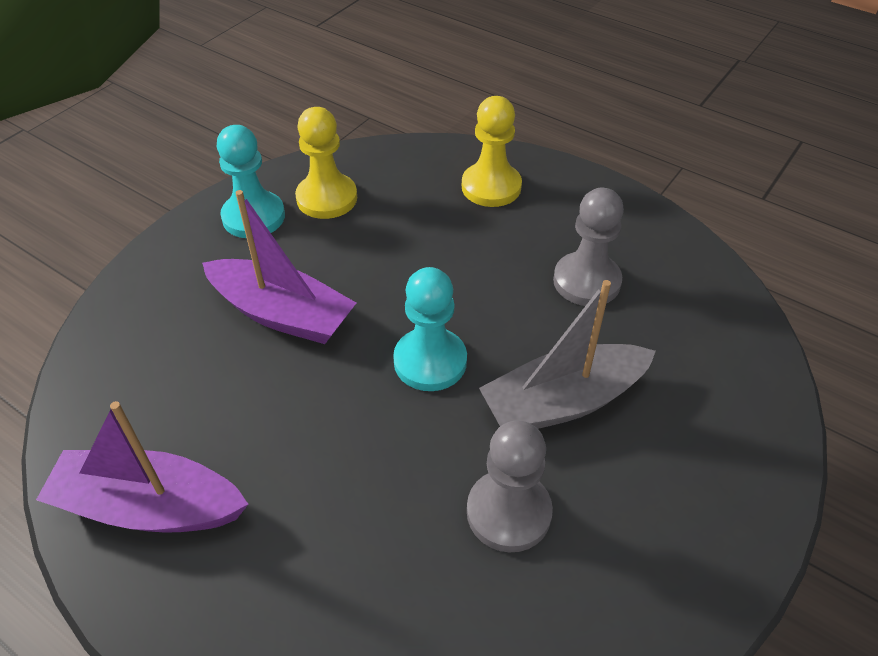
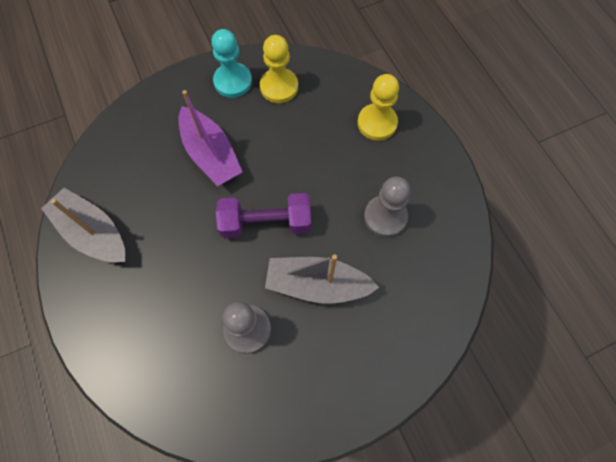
camera: 30 degrees right, 20 degrees up
(149, 507) = (93, 233): purple boat -> grey boat
(430, 361) = (266, 223): turquoise pawn -> purple dumbbell

